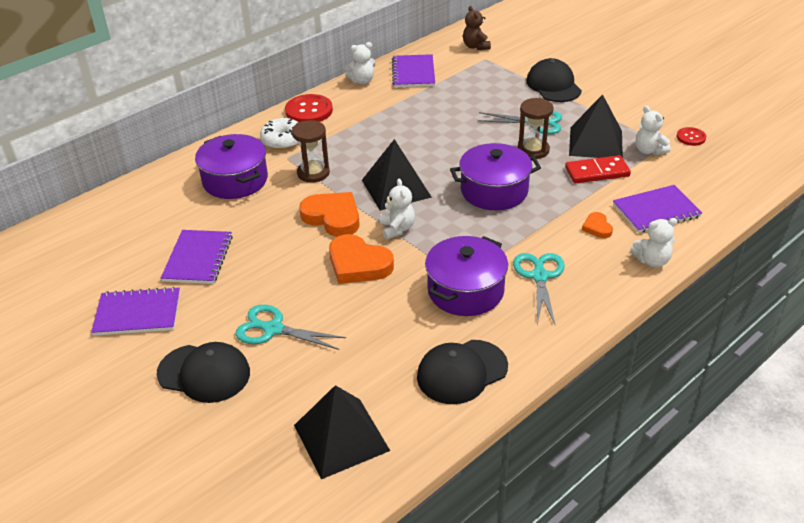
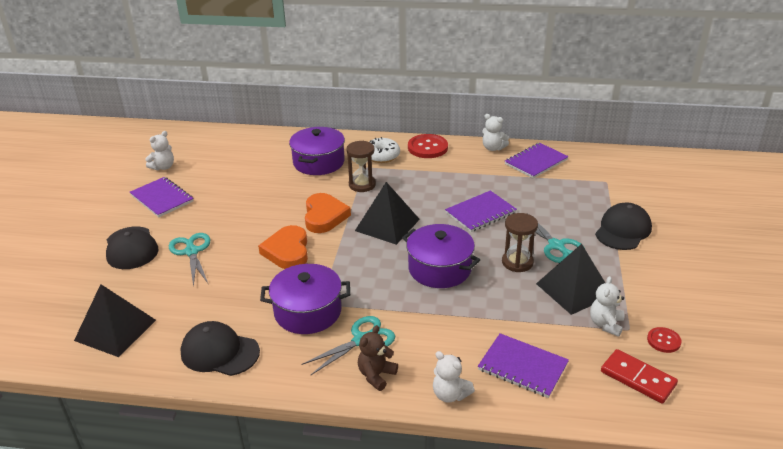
camera: 50 degrees right, 5 degrees down
(198, 258) = (230, 191): purple notebook -> purple notebook (480, 213)
(397, 229) = (343, 248): white teddy bear -> white teddy bear (163, 167)
(476, 46) = (616, 169): brown teddy bear -> brown teddy bear (376, 375)
(597, 172) = (533, 309): red domino -> red domino (637, 378)
(597, 227) = (458, 343): orange heart -> none

